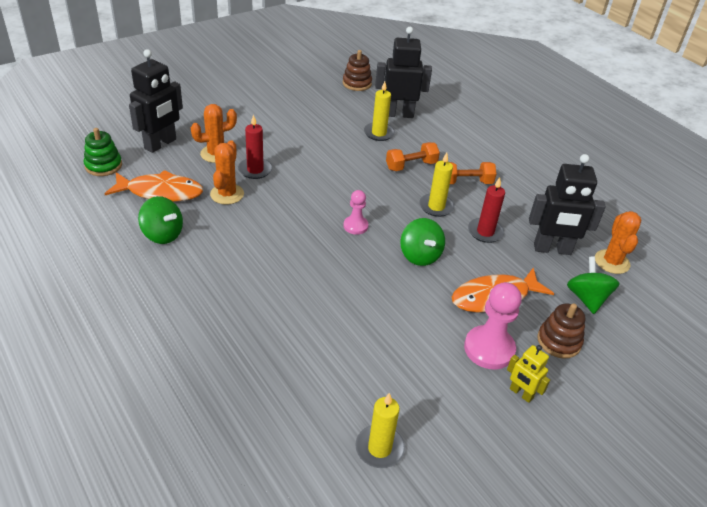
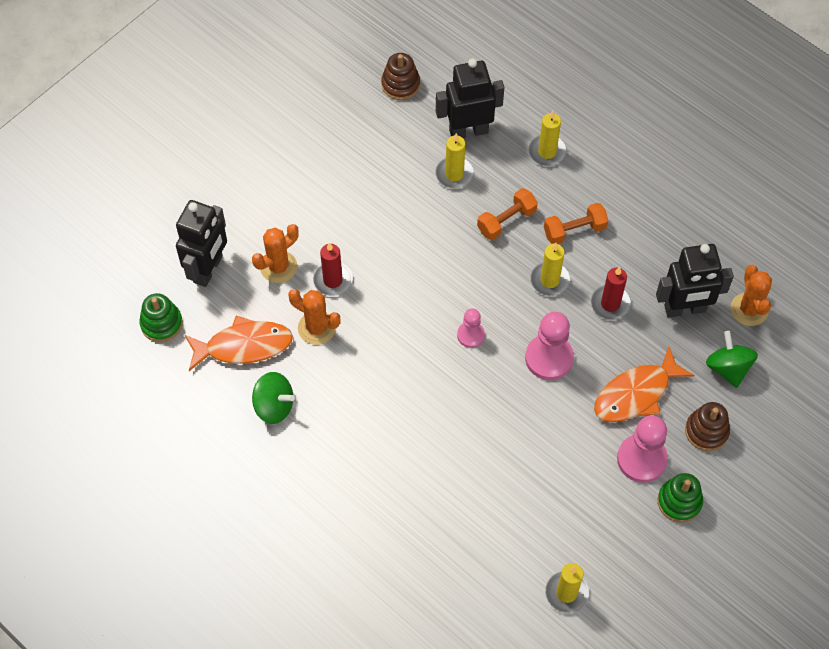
camera: 10 degrees left, 20 degrees up
(227, 194) = (317, 328): orange cactus -> orange cactus turned 60 degrees counterclockwise
(420, 255) = (549, 358): green spinning top -> pink pawn
(456, 136) = (547, 152): none -> yellow candle
(521, 393) = (679, 502): yellow robot -> green stacking toy

